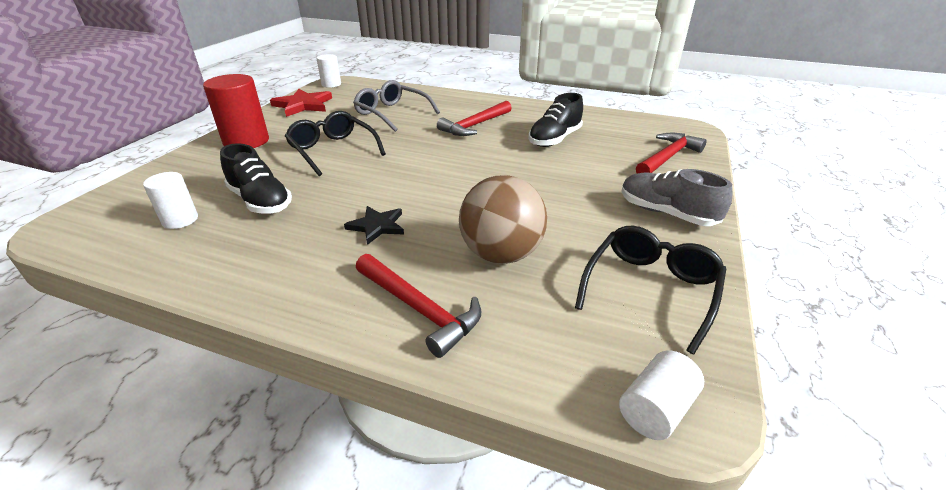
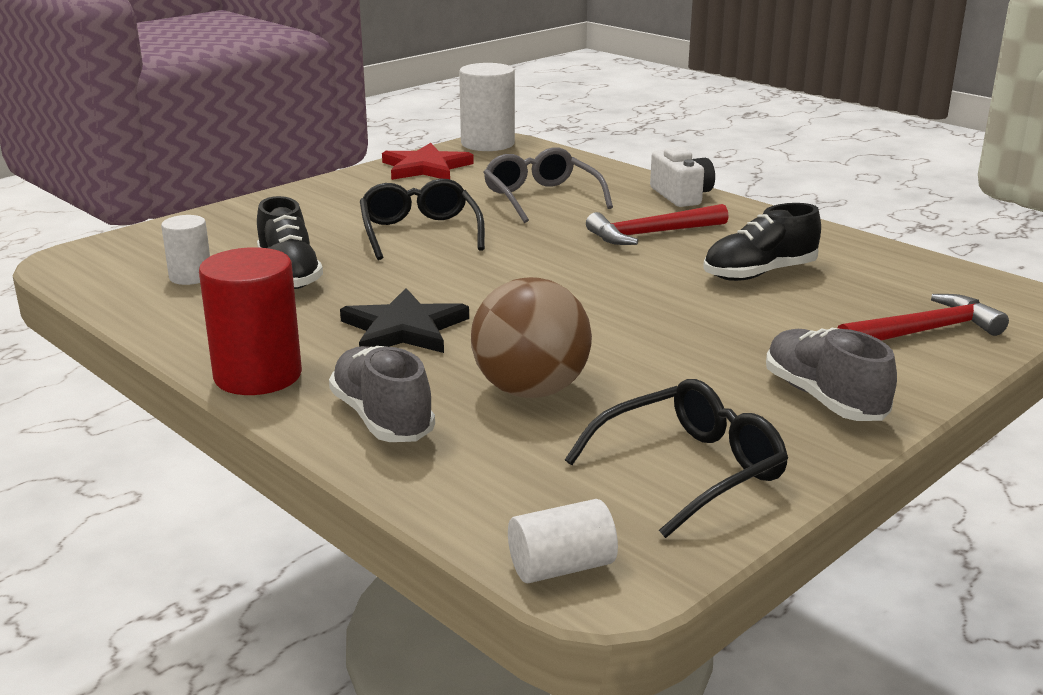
camera: 25 degrees right, 10 degrees down
(246, 141) = (319, 203): red cylinder -> red cylinder (258, 375)
(331, 84) = (487, 144): white cylinder -> white cylinder, size x1.73
(377, 226) = (404, 329): black star -> black star, size x1.56
(419, 309) = (382, 418): red hammer -> grey shoe
(470, 99) = (681, 195): none -> white camera

